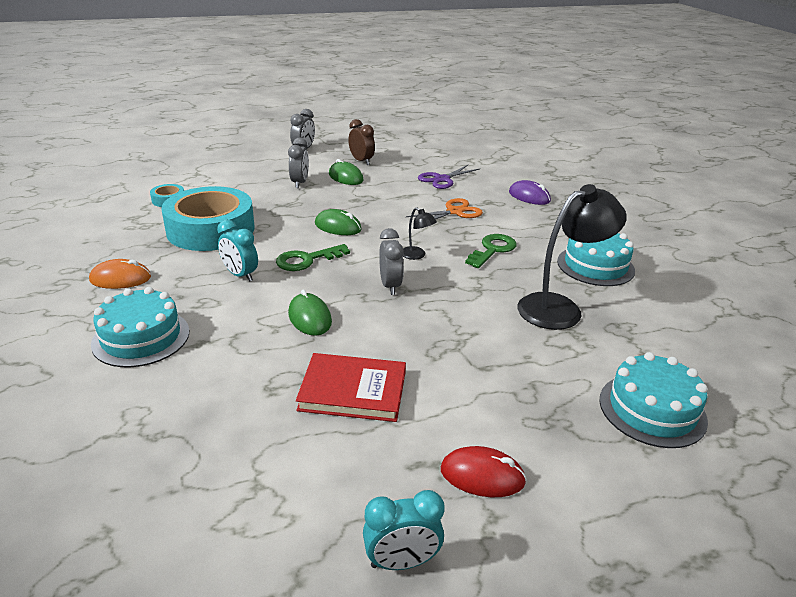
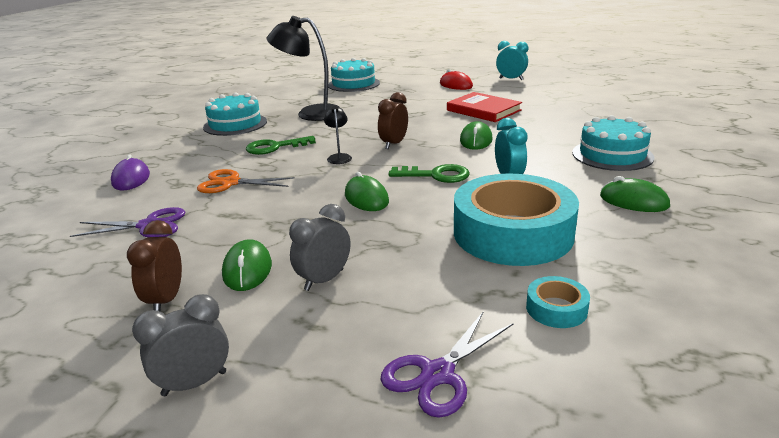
camera: 140 degrees left, 5 degrees down
(120, 279) = (633, 201): orange mouse -> green mouse
(212, 170) = (438, 374): none -> purple scissors
(390, 286) = (394, 144): grey clock -> brown clock

